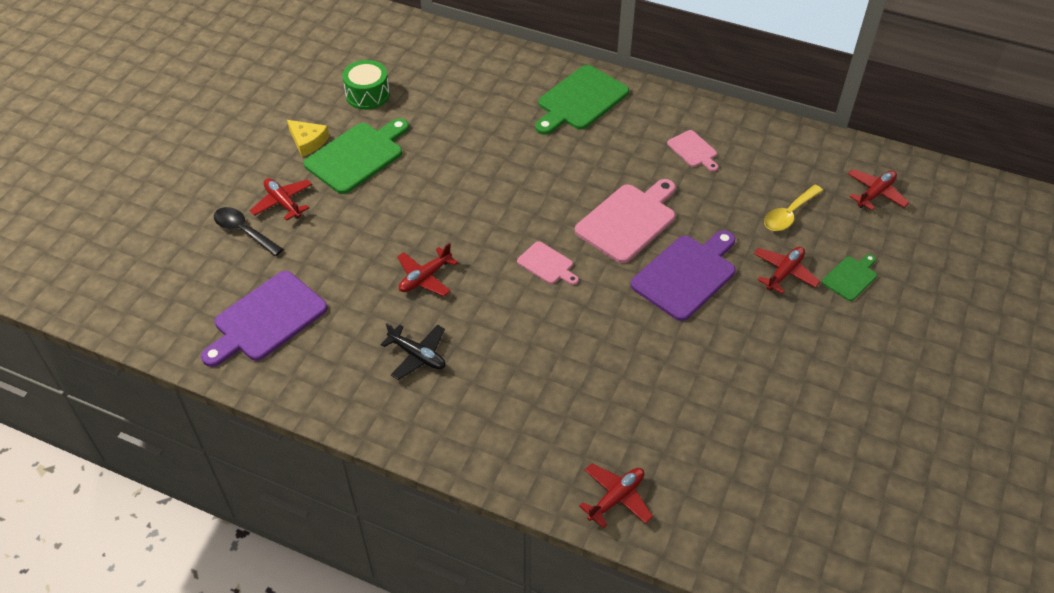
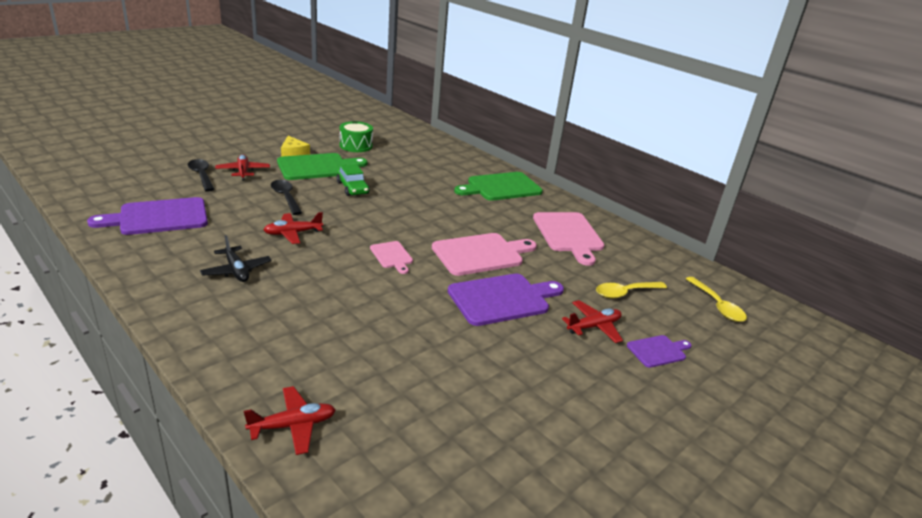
camera: 20 degrees right, 20 degrees down
(368, 225) = (285, 197): none -> black spoon
(426, 175) = (352, 188): none -> green car
(693, 150) = (568, 234): pink cutting board -> pink cutting board, size x1.91
(851, 277) = (658, 351): green cutting board -> purple cutting board
(875, 193) = (717, 306): red plane -> yellow spoon

